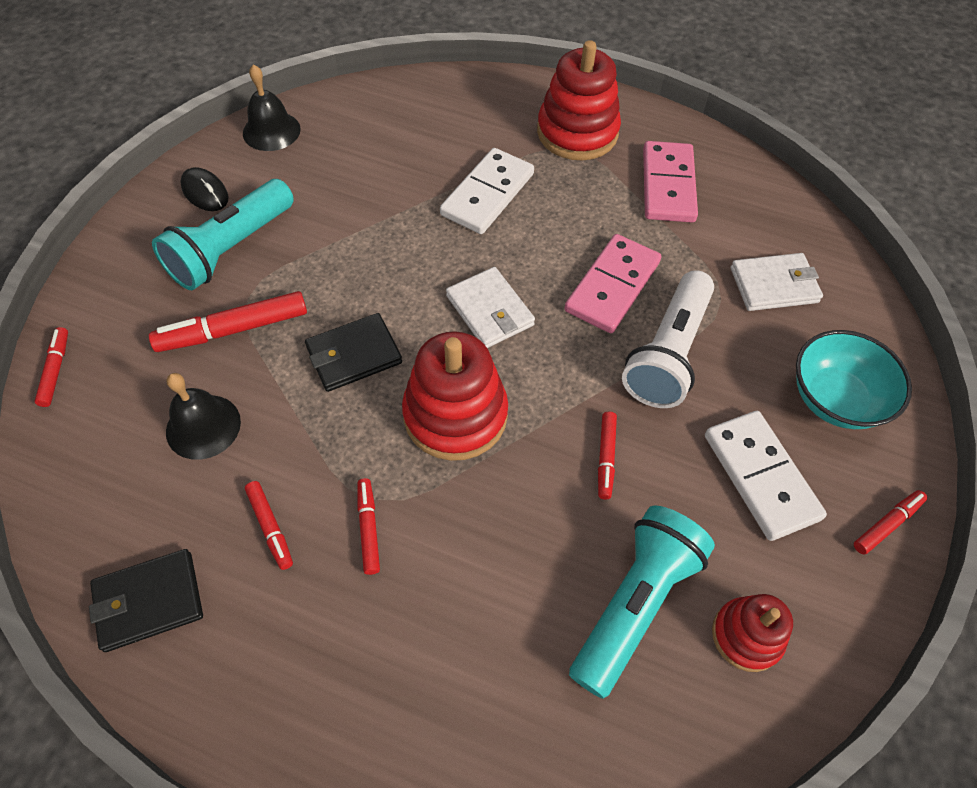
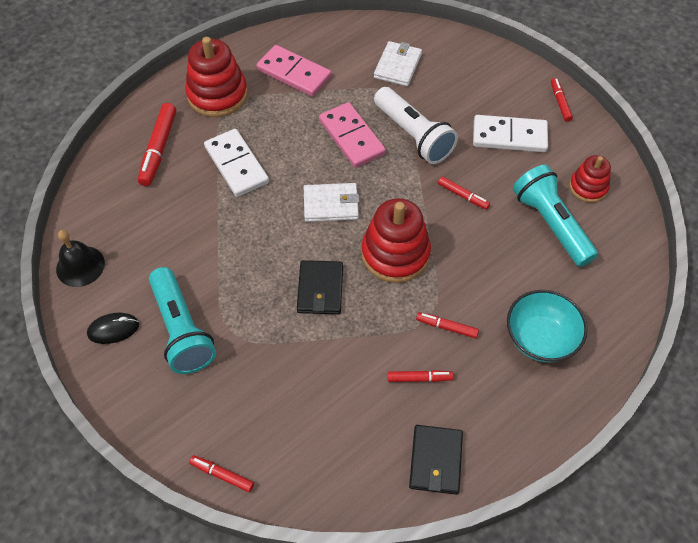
camera: 60 degrees left, 0 degrees up
(203, 426) = (325, 393): black bell -> none
(233, 330) = (256, 351): red marker -> red marker (158, 149)
(835, 399) = (483, 82): turquoise bowl -> turquoise bowl (540, 338)

